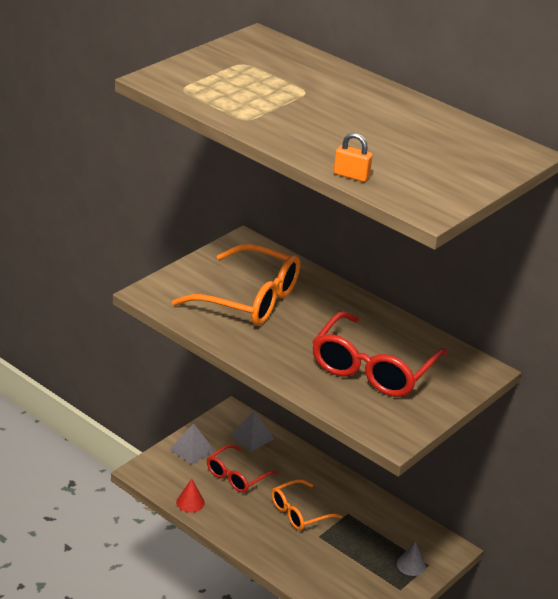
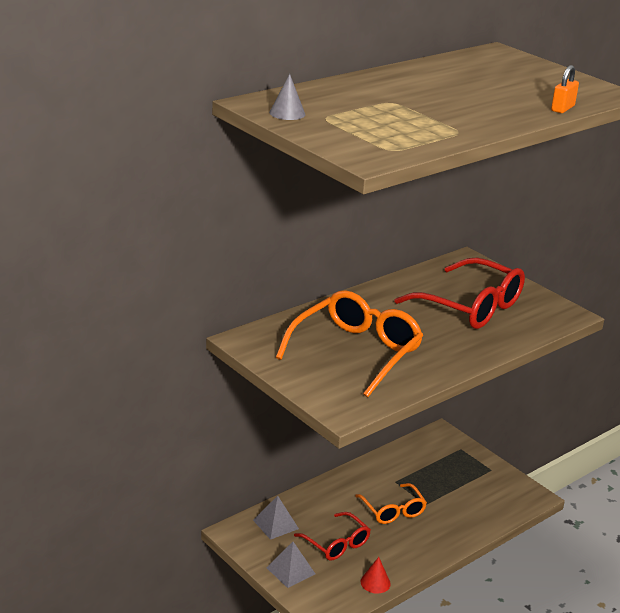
camera: 80 degrees left, 5 degrees down
(411, 565) = (461, 458): grey cone -> grey cone (287, 113)

